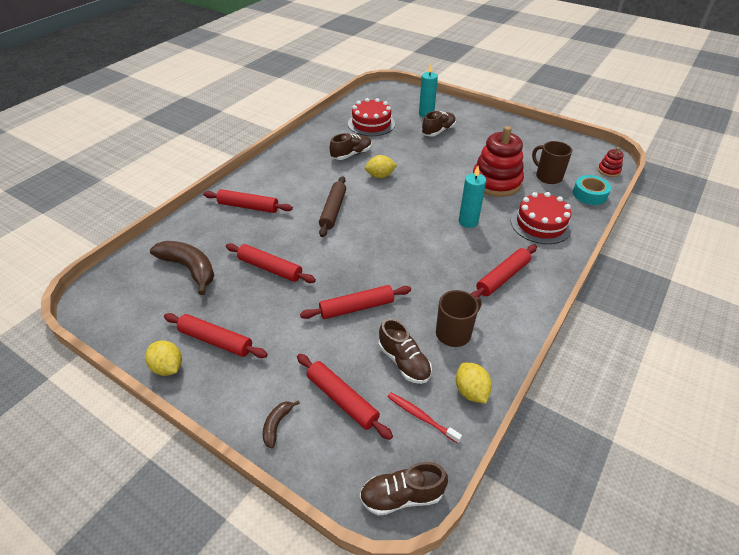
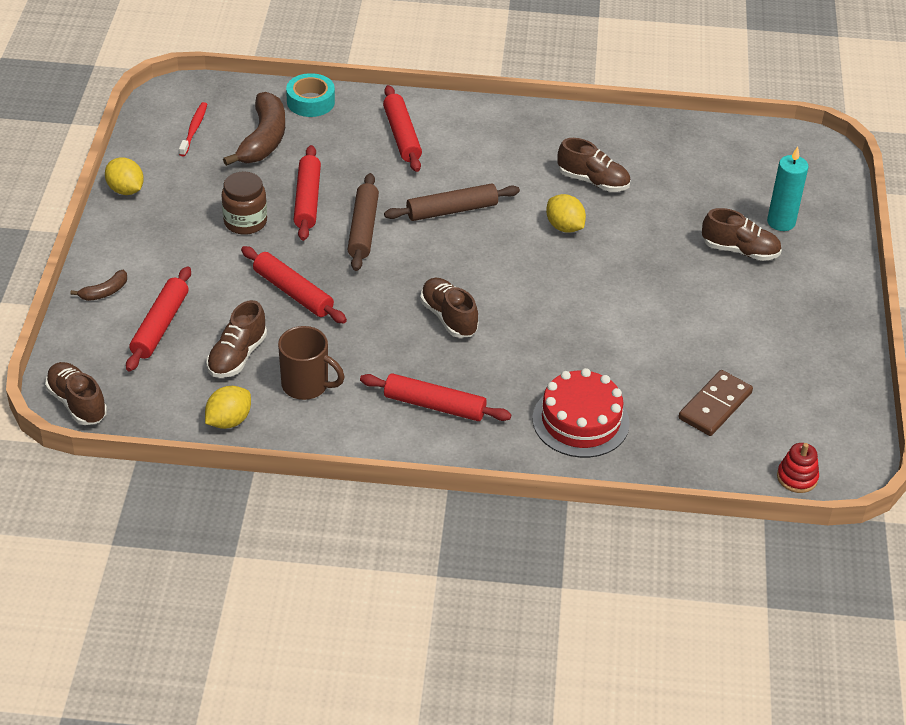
camera: 60 degrees right, 0 degrees up
(168, 367) = (126, 190): yellow lemon -> yellow lemon turned 60 degrees counterclockwise
(216, 340) = (178, 206): red rolling pin -> none
(265, 307) = (245, 222): none -> brown jar
(277, 425) = (105, 292): brown banana -> brown banana turned 150 degrees clockwise
(320, 252) = (363, 229): none -> brown rolling pin
(371, 123) = (695, 172): red cake -> none
(421, 417) = (173, 391): red toothbrush -> red toothbrush (194, 129)
(427, 244) = (449, 317): none -> brown shoe
(468, 222) = (527, 344): turquoise candle -> none
(496, 182) = (650, 350): red stacking toy -> none
(548, 176) = (715, 406): brown mug -> brown domino
(589, 194) = (704, 463): turquoise tape -> turquoise tape (310, 102)

